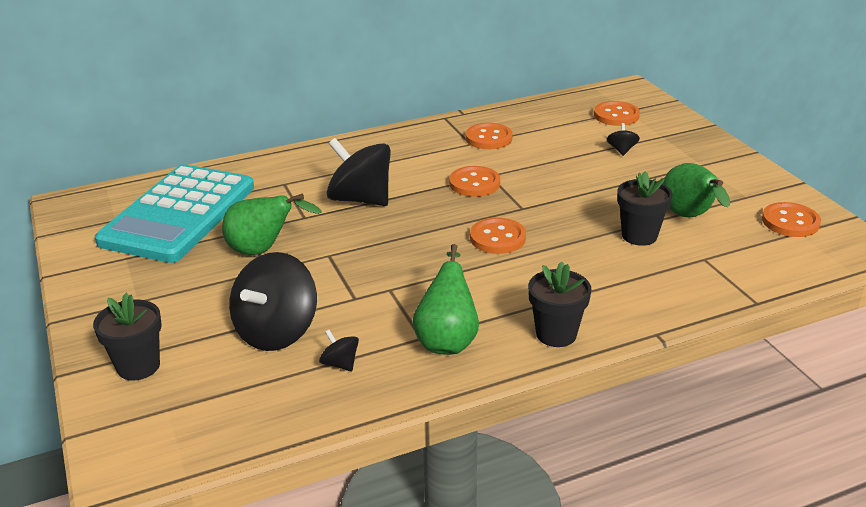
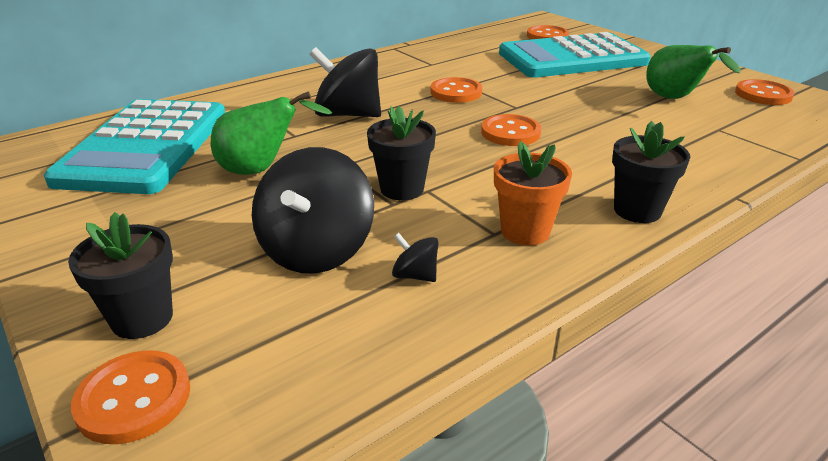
camera: 15 degrees left, 0 degrees up
(447, 339) = (525, 231): green pear -> orange flower pot
(489, 138) = (445, 59): orange button -> orange button (134, 399)
(621, 150) = (572, 58): black spinning top -> turquoise calculator
(639, 236) = (643, 117): black flower pot -> black flower pot (402, 189)

